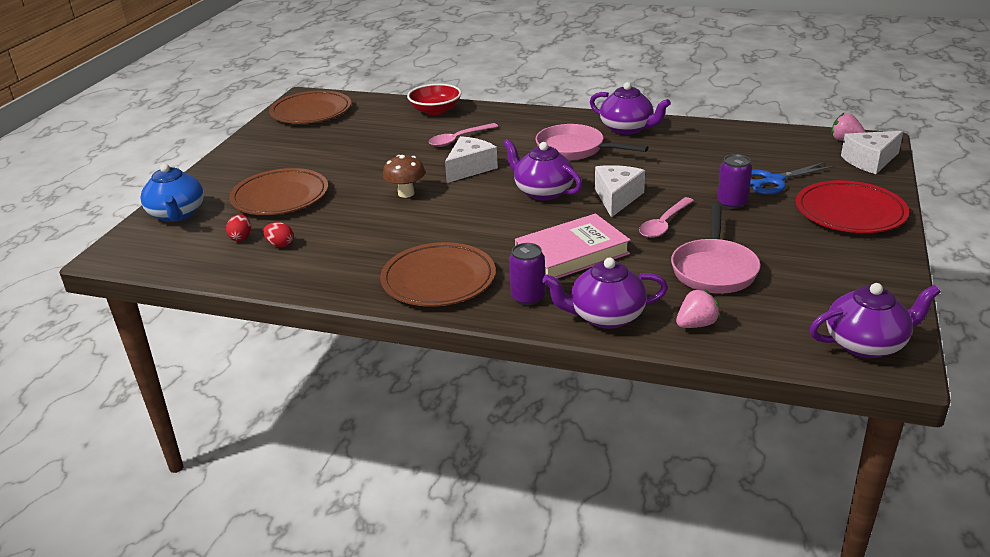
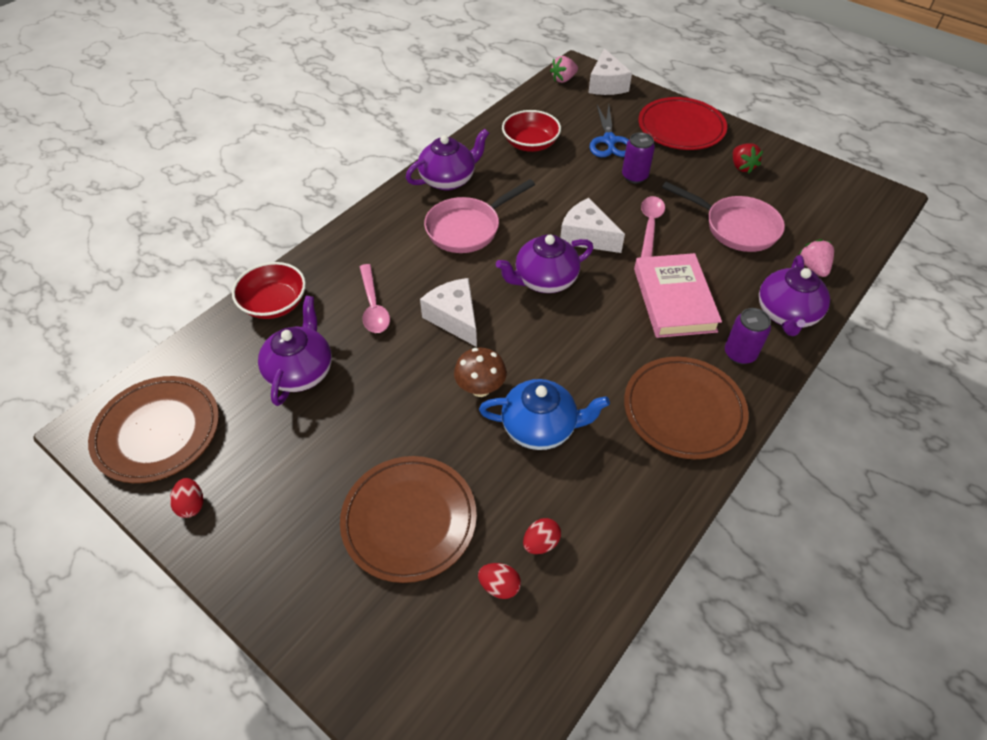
camera: 70 degrees left, 20 degrees up
(177, 214) = (383, 664): blue teapot -> blue teapot (540, 427)
(265, 135) = (191, 505): none -> red egg
(664, 224) = (650, 226): pink spoon -> pink spoon turned 135 degrees counterclockwise
(719, 148) = (530, 144): none -> red bowl
(826, 258) = (742, 167): none -> red strawberry
(866, 344) = (859, 198): purple teapot -> purple teapot (301, 371)

